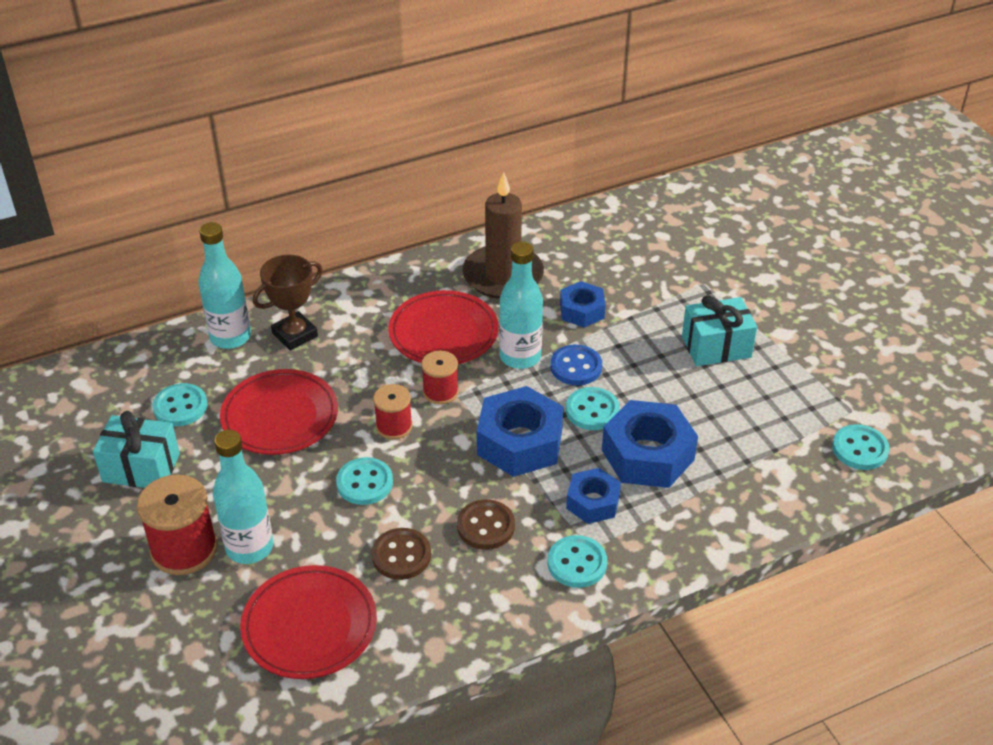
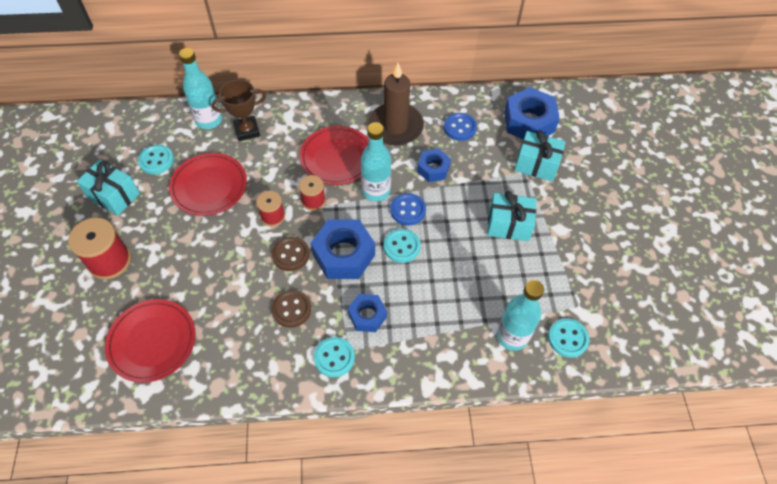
camera: 20 degrees right, 15 degrees up
(249, 547) = (146, 273): turquoise bottle -> turquoise bottle (512, 336)
(364, 483) = (235, 251): turquoise button -> none
(401, 555) = (230, 311): brown button -> brown button (291, 254)
(589, 254) = (460, 128): none -> blue button
(647, 455) = (420, 292): blue nut -> blue nut (529, 122)
(712, 270) = (536, 165): none -> turquoise gift

